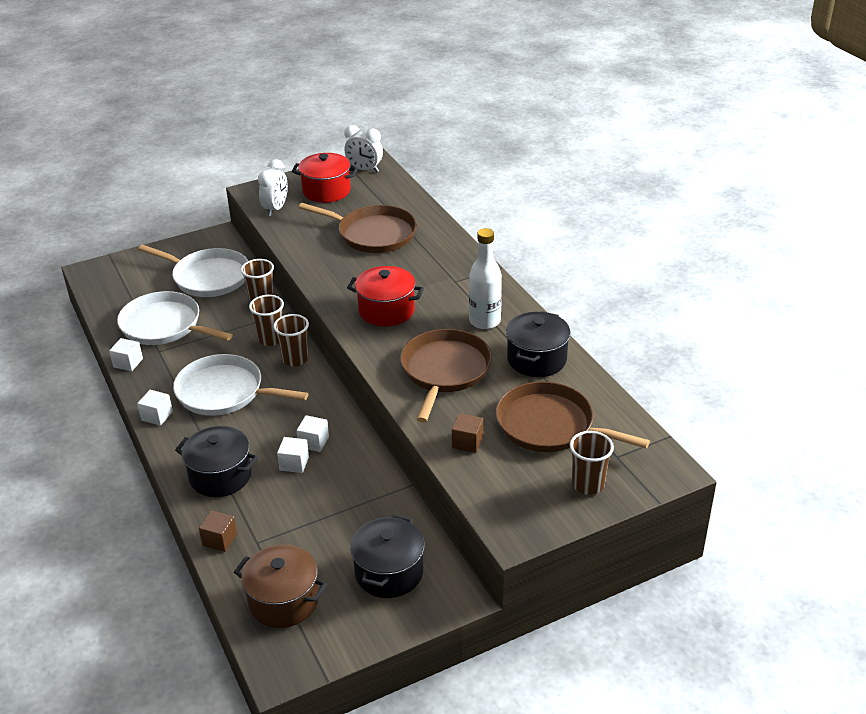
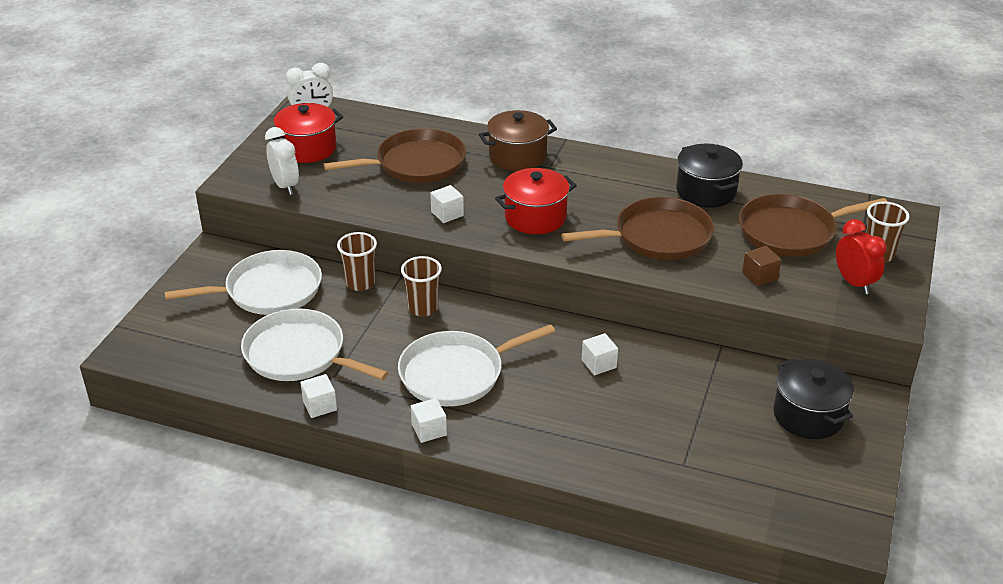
camera: 45 degrees left, 0 degrees up
(164, 326) = (299, 354): white pan -> white pan turned 45 degrees clockwise
(220, 476) = (569, 438): black pot -> none
(220, 540) = (653, 483): brown cube -> none
(283, 601) = (774, 489): brown pot -> brown pot (517, 156)
(294, 463) = (611, 389): white cube -> white cube (447, 214)
(295, 359) = (473, 311): brown cup -> none
(444, 371) = (657, 236): brown pan -> brown pan turned 105 degrees clockwise
(484, 321) = (623, 185): white bottle -> none
(529, 492) = (854, 283): none -> red clock

